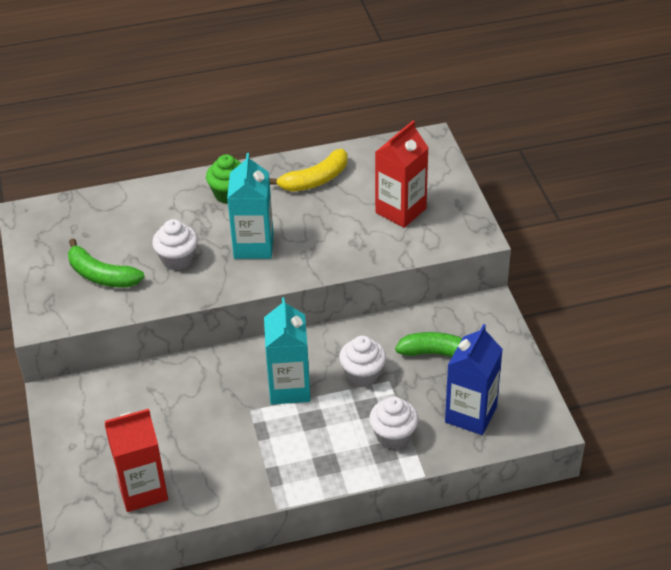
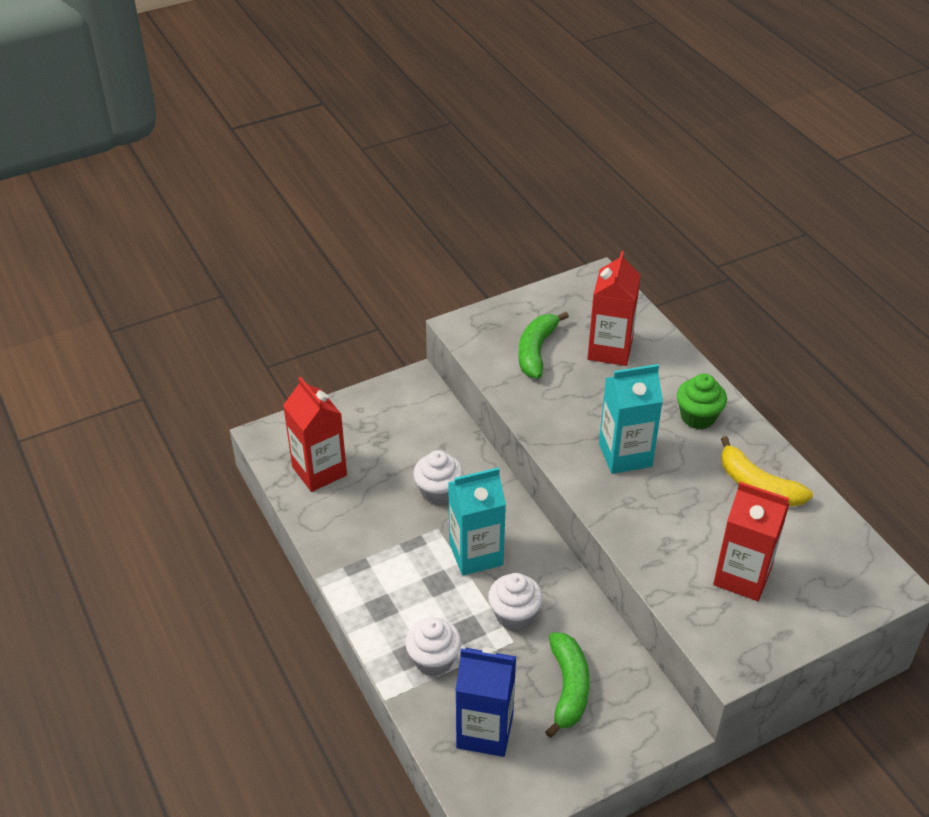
camera: 75 degrees right, 0 degrees up
(124, 228) = (610, 350): none -> red carton
(177, 259) = (580, 400): white cupcake -> white cupcake (438, 492)

